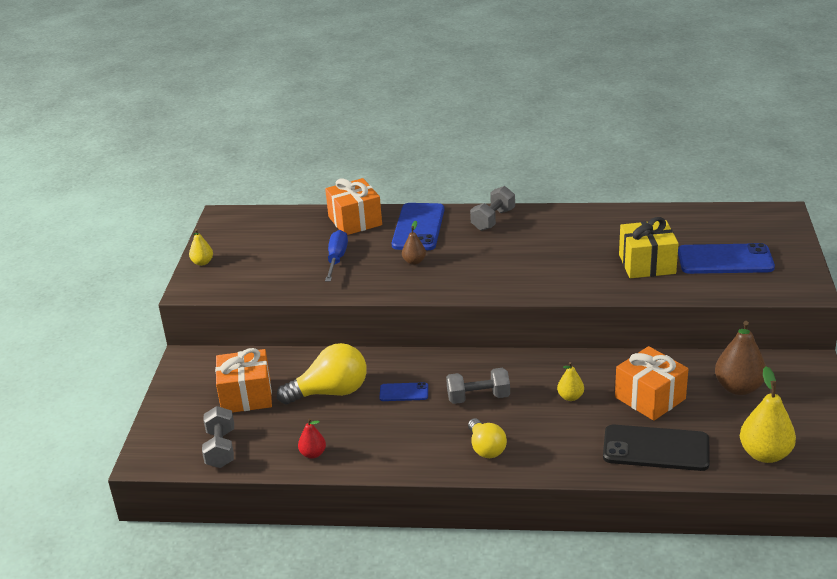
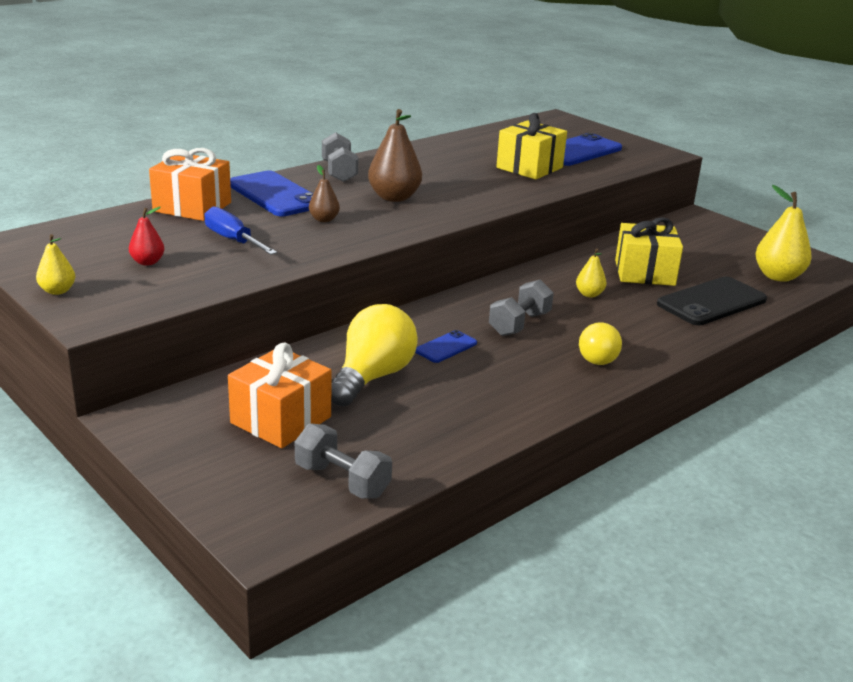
camera: 50 degrees left, 5 degrees down
(313, 454) = (454, 435): red pear -> red pear (147, 262)
(486, 448) = (597, 357): yellow light bulb -> yellow light bulb turned 75 degrees clockwise
(650, 398) = (644, 273): orange gift -> yellow gift
(738, 388) = (685, 245): brown pear -> brown pear (394, 197)

